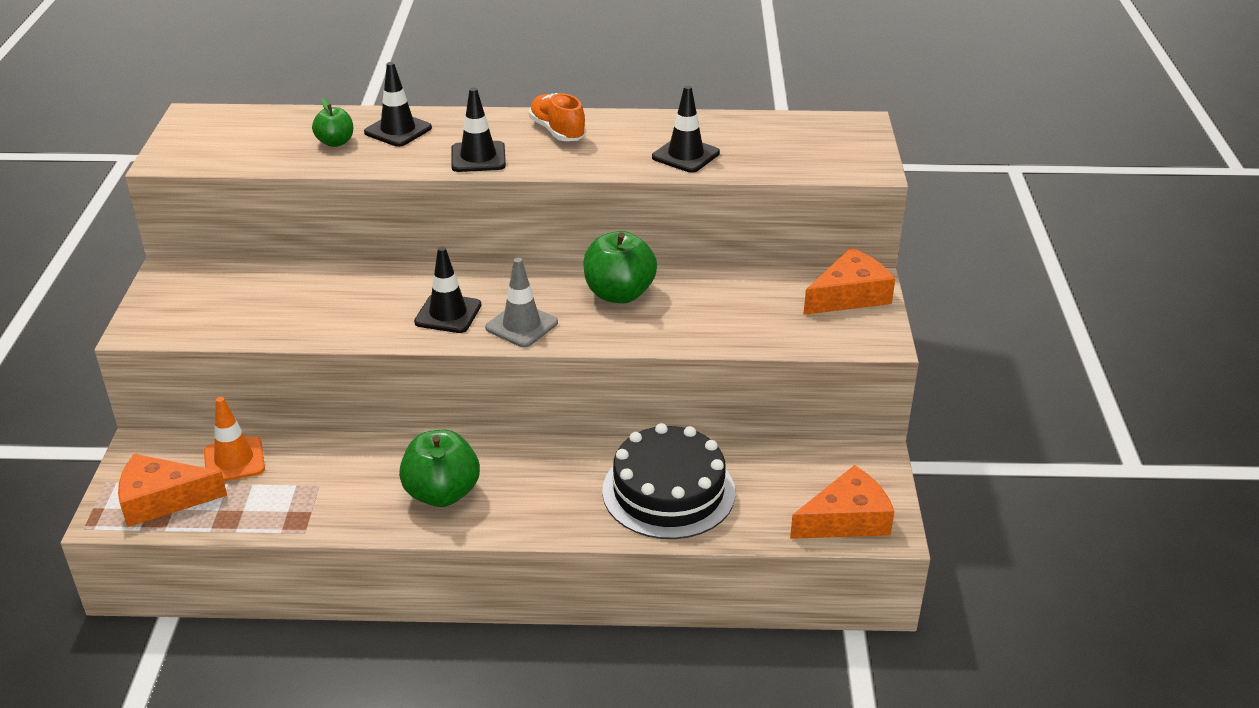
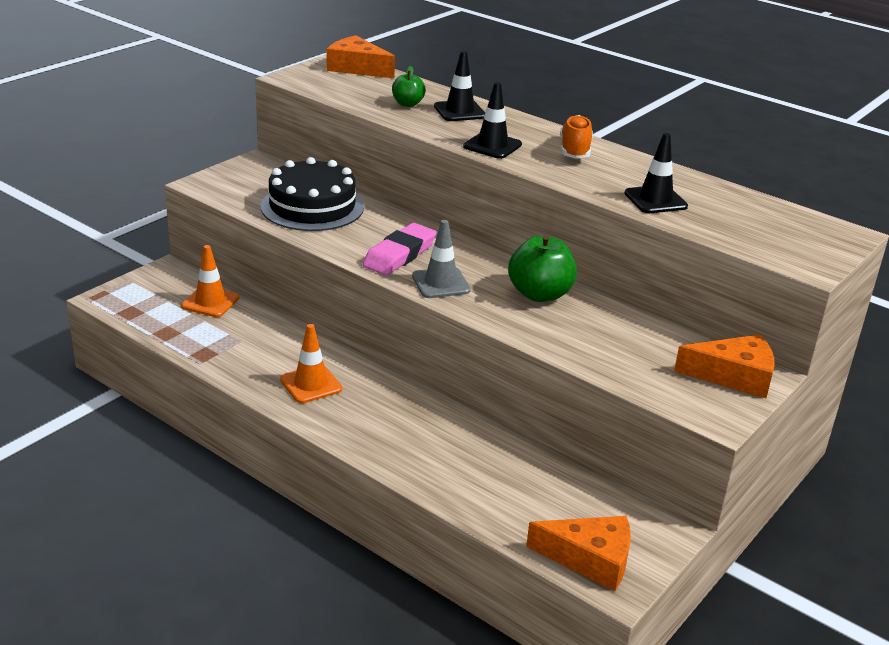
camera: 35 degrees right, 5 degrees down
(162, 499) = (145, 304): orange cheese -> orange cheese (357, 68)
(442, 493) = (311, 384): green apple -> orange traffic cone
(448, 314) = (399, 255): black traffic cone -> pink eraser
(668, 491) = (470, 464): black cake -> black cake (312, 206)

